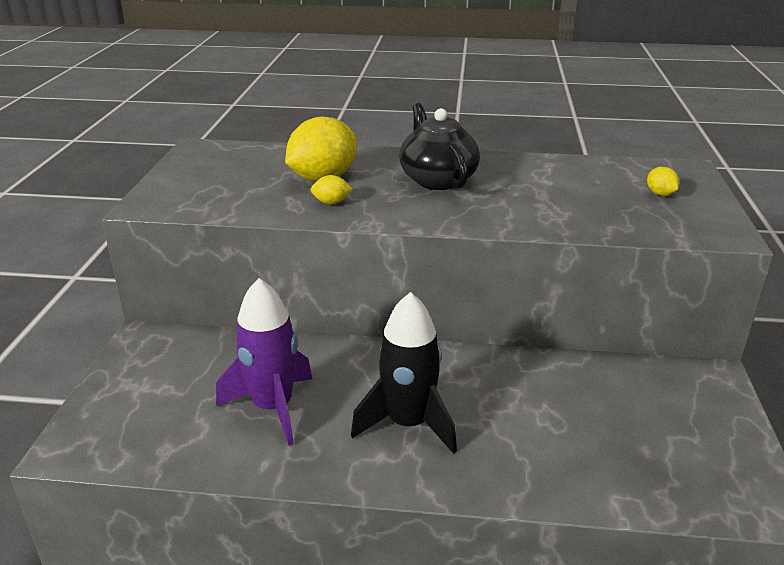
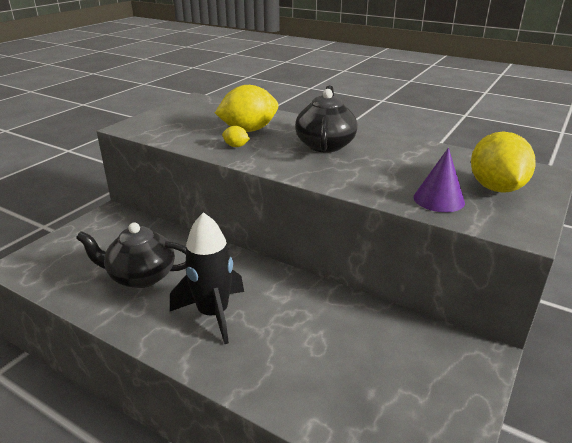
camera: 25 degrees right, 0 degrees up
(273, 408) = (141, 276): purple rocket -> black teapot
(621, 219) = (438, 199): none -> purple cone
(660, 194) = (495, 188): yellow lemon -> yellow lemon, size x2.29

